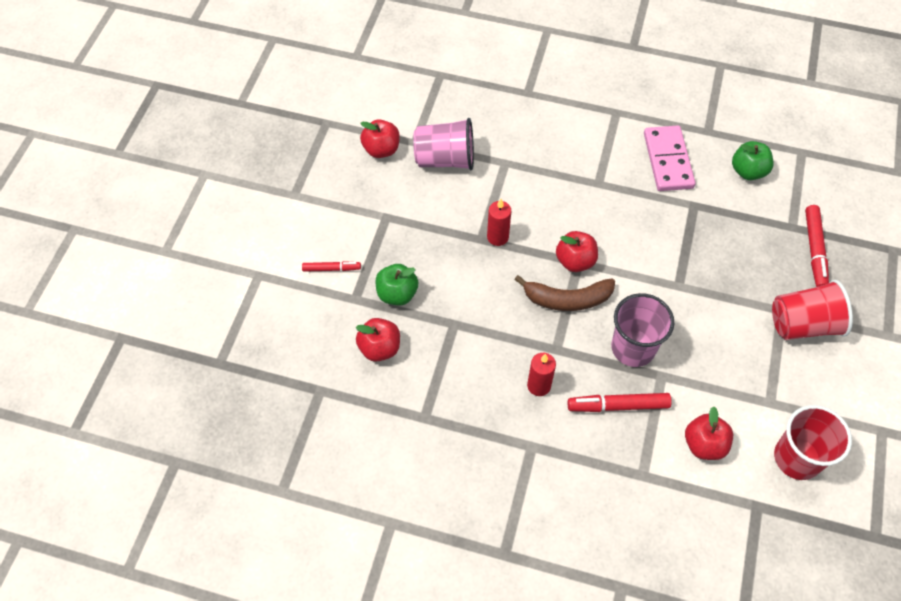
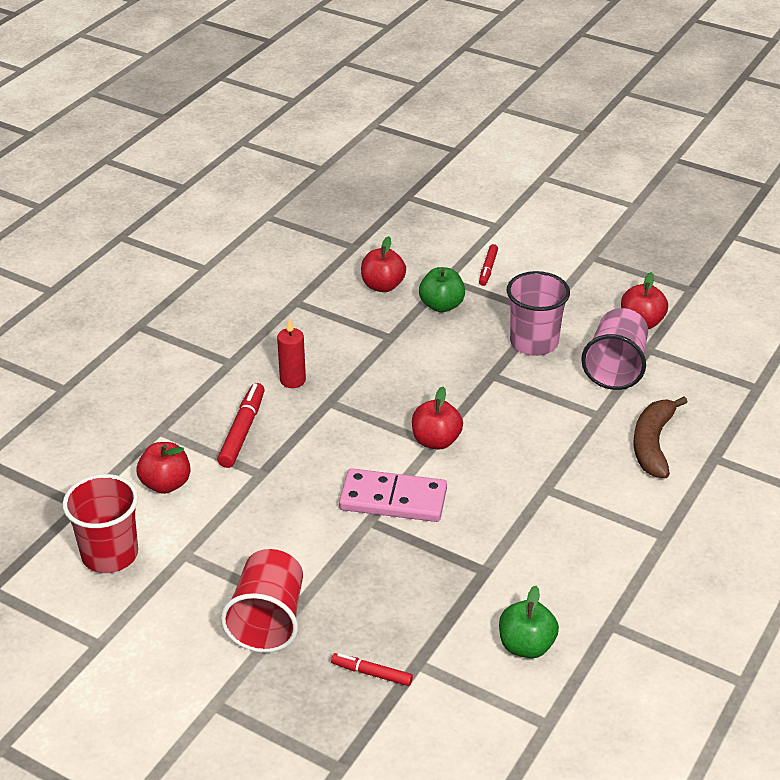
camera: 105 degrees right, 20 degrees down
(497, 237) = (490, 387): red candle -> none
(567, 299) = (387, 423): brown banana -> brown banana (653, 444)
(633, 348) = (304, 460): pink cup -> pink cup (534, 342)
(668, 160) = (566, 565): pink domino -> pink domino (393, 499)
(814, 250) = (372, 673): red marker -> red marker, size x0.62

